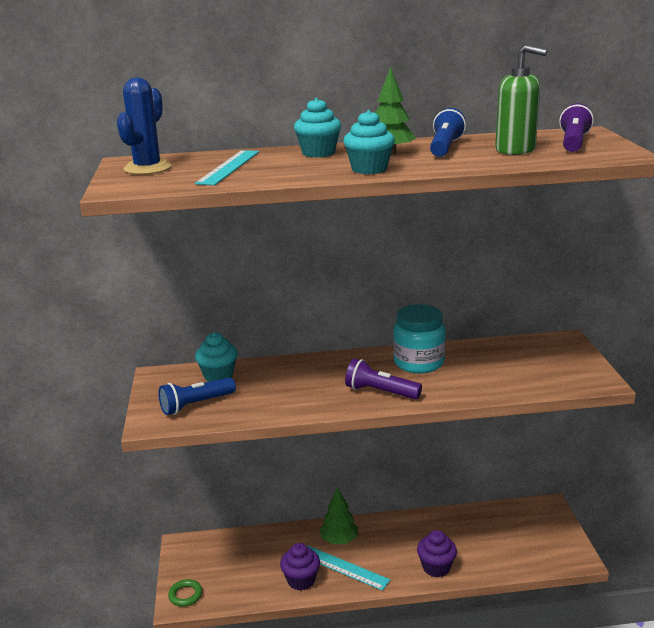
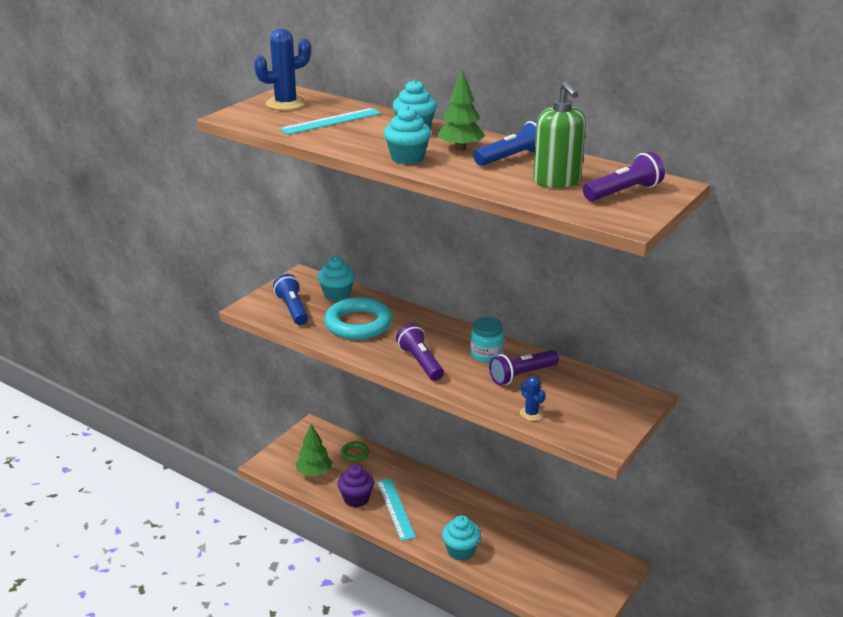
camera: 40 degrees right, 5 degrees up
(185, 595) = (275, 462): green ring -> green ring (355, 453)
(196, 405) = (292, 309): blue flashlight -> blue flashlight turned 60 degrees clockwise
(278, 388) = (358, 324): none -> turquoise ring
(339, 540) = (417, 488): green tree -> green tree (314, 473)
(418, 363) = (486, 355): turquoise jar -> turquoise jar, size x0.66
(436, 567) = (460, 551): purple cupcake -> turquoise cupcake
(468, 364) = (522, 375): none -> purple flashlight
(522, 386) = (531, 414): none -> blue cactus

